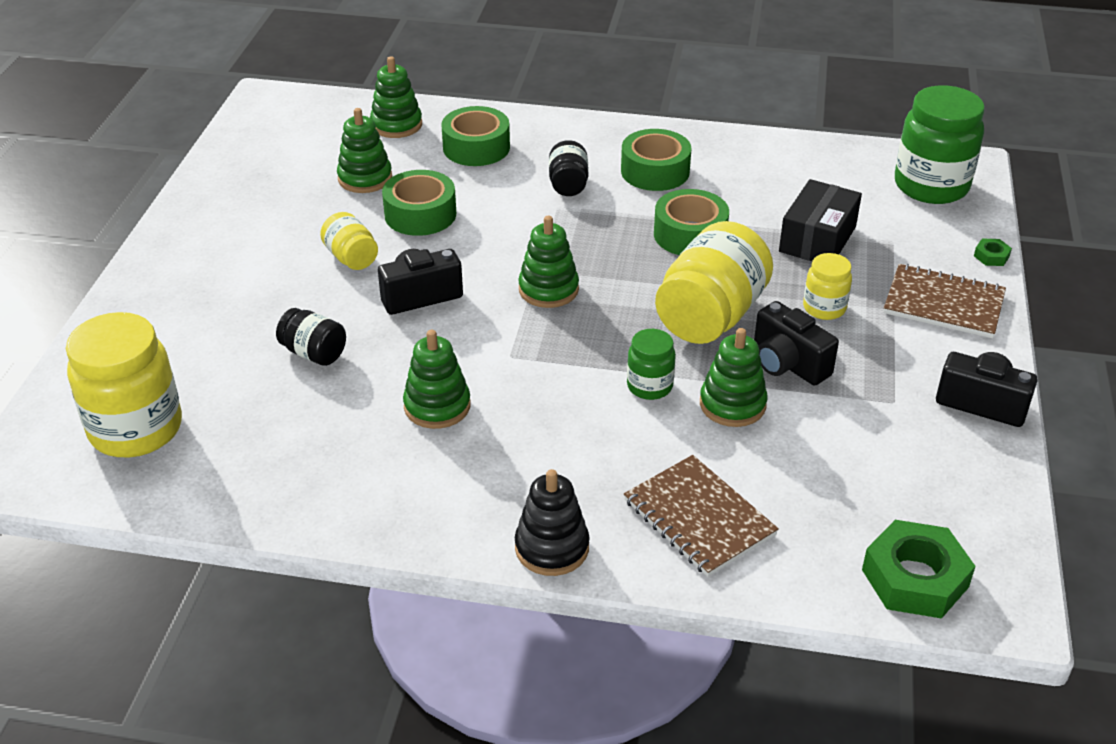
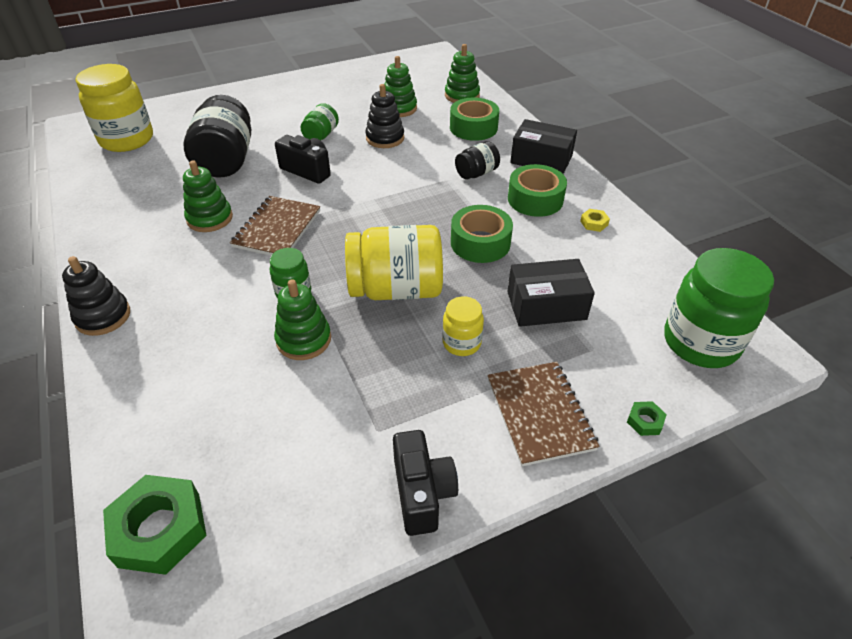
camera: 55 degrees right, 5 degrees up
(314, 353) = (226, 160): black jar -> black jar, size x1.94
(351, 258) = (321, 135): yellow jar -> green jar
(420, 214) = (385, 138): green tape -> black stacking toy
(548, 289) = (358, 211): green stacking toy -> none
(590, 135) = (541, 159): none -> black box
(699, 518) = (167, 372): brown notebook -> brown notebook (277, 229)
(728, 158) = (594, 223): none -> yellow nut
(787, 364) = (374, 350): black camera -> none

